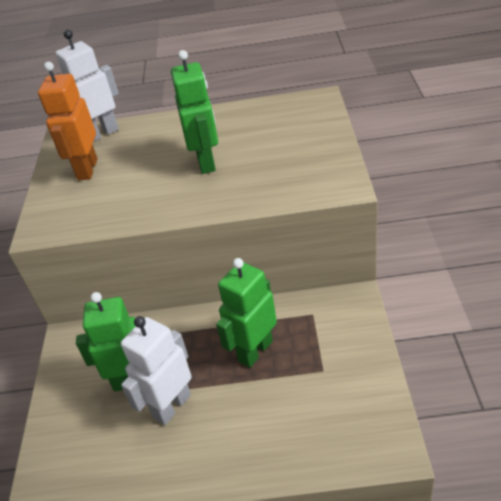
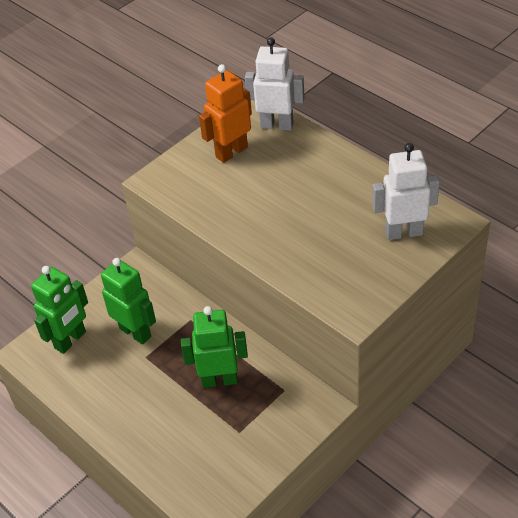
camera: 45 degrees right, 5 degrees up
(172, 406) = (136, 368): white robot -> white robot (403, 232)
(206, 162) = (304, 213): green robot -> green robot (70, 340)

